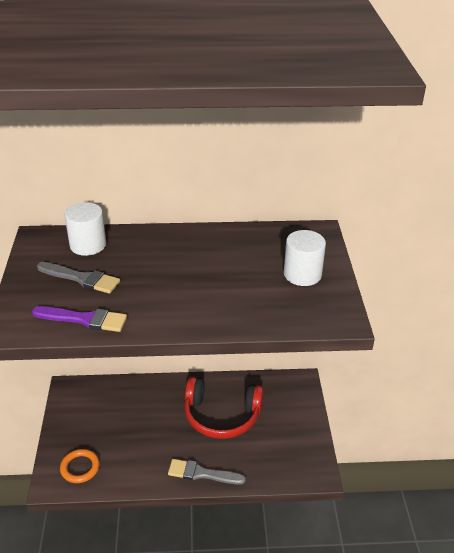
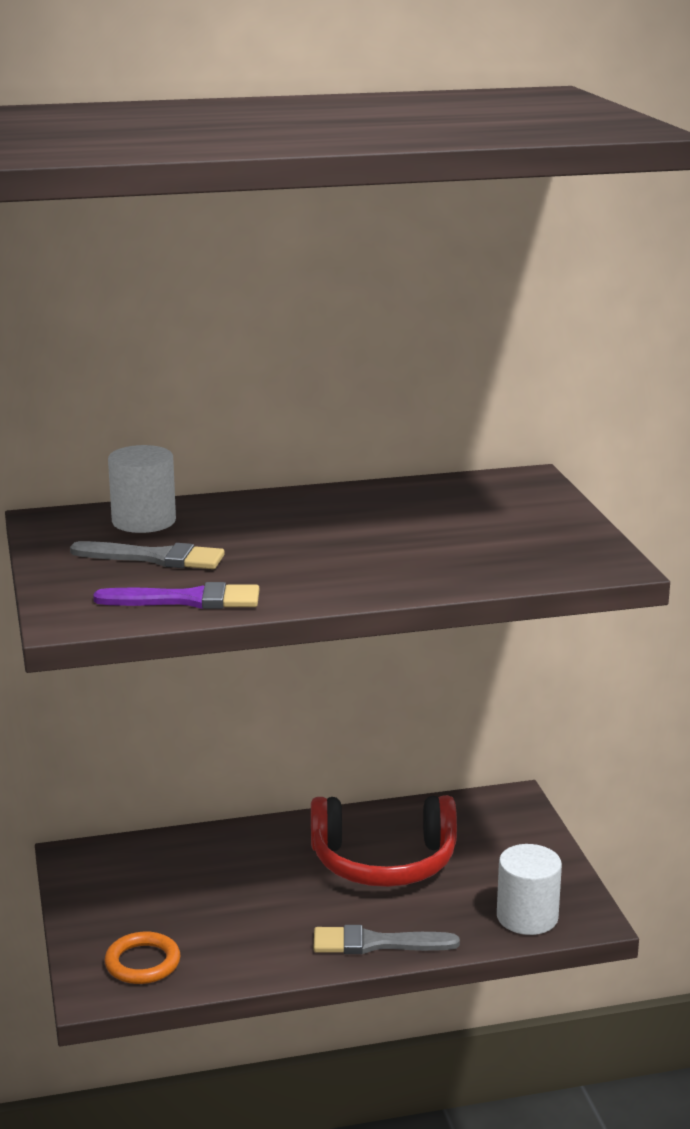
camera: 10 degrees left, 15 degrees down
(302, 274) = (524, 524): white cylinder -> white cylinder (527, 917)

